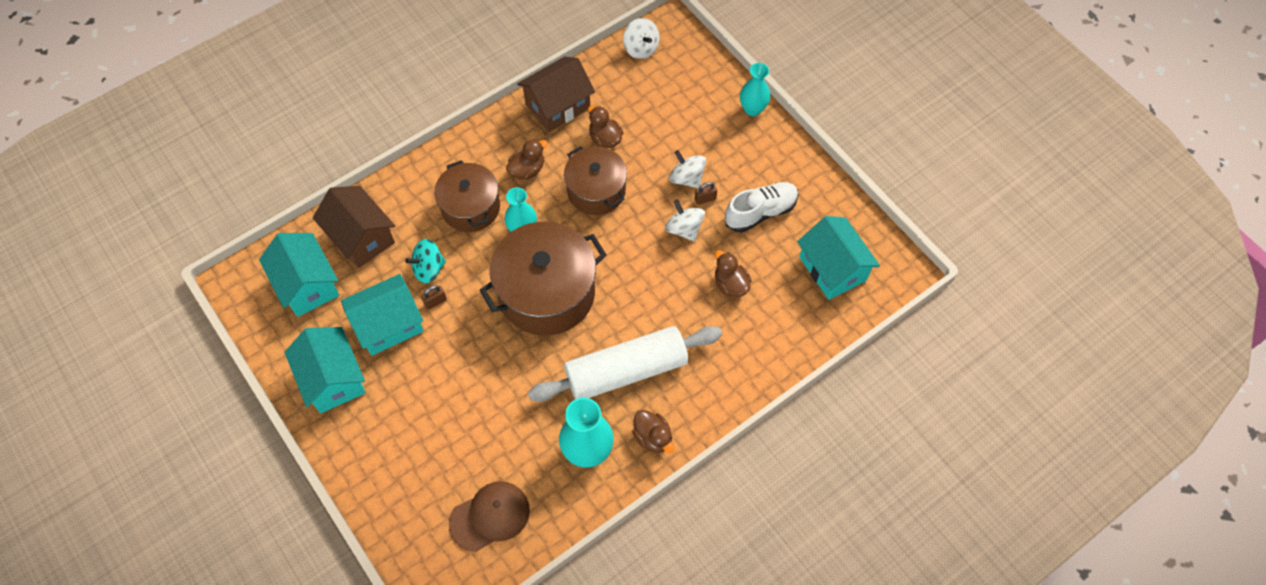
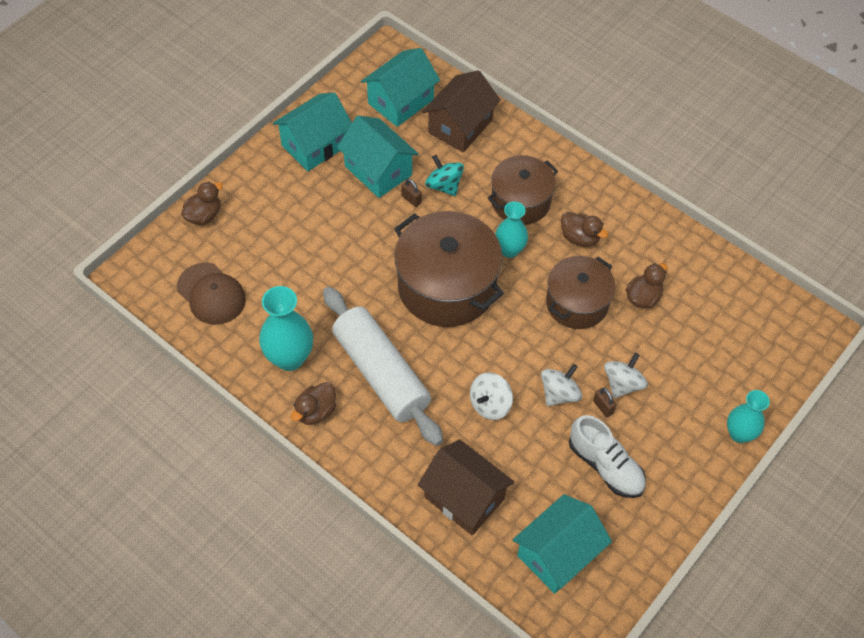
camera: 75 degrees right, 5 degrees down
(557, 106) = (666, 246): brown house -> brown house (464, 498)
(641, 48) = (774, 306): white spinning top -> white spinning top (490, 404)
(730, 284) = (506, 451): brown duck -> brown duck (204, 215)

